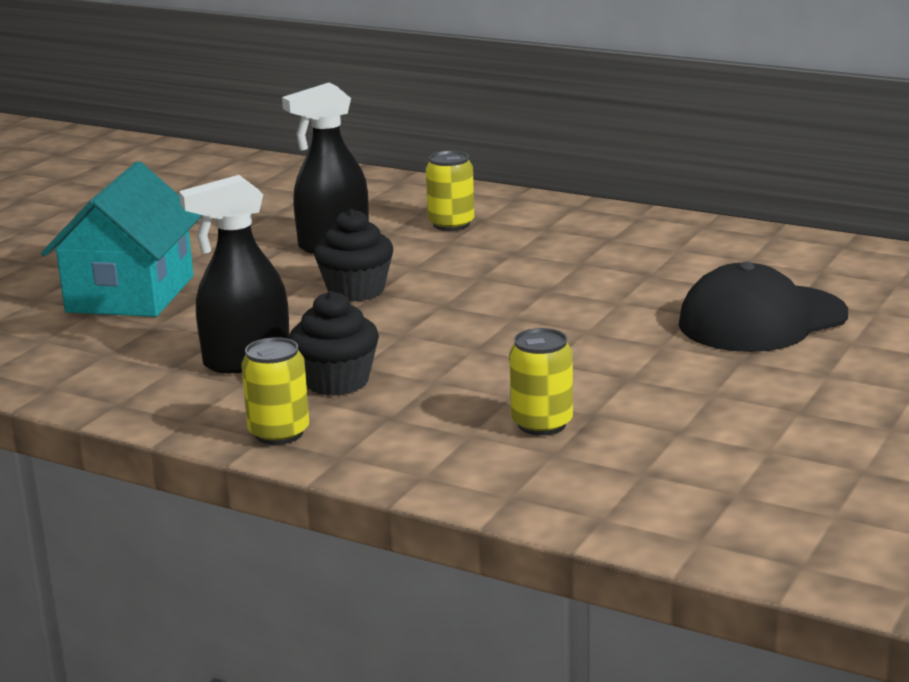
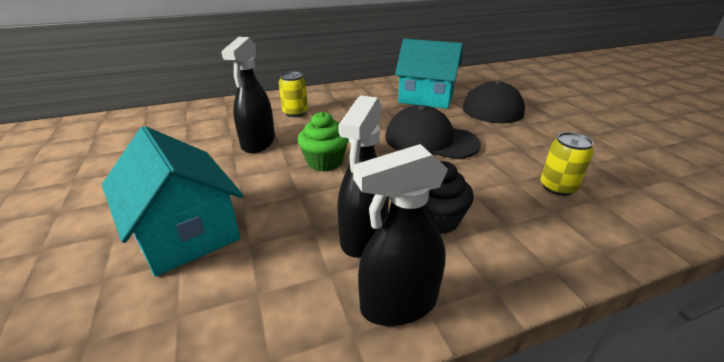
camera: 50 degrees left, 10 degrees up
(176, 407) = (398, 304): none -> black spray bottle
(279, 433) = (493, 276): yellow can -> none
(356, 290) = (324, 162): black cupcake -> green cupcake
(534, 320) = (430, 140): none -> black cap
(691, 269) = (426, 97): none -> turquoise house

